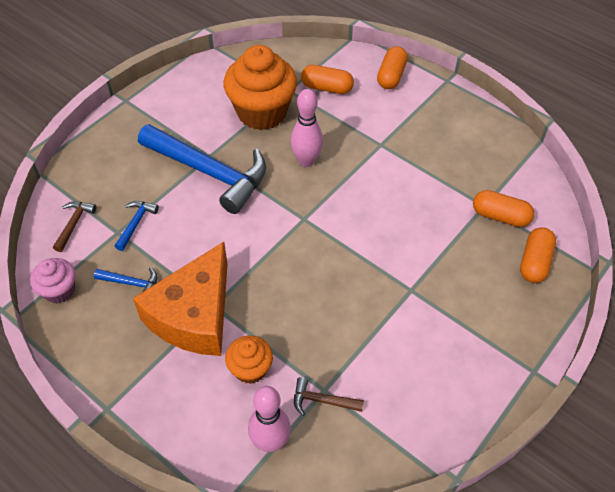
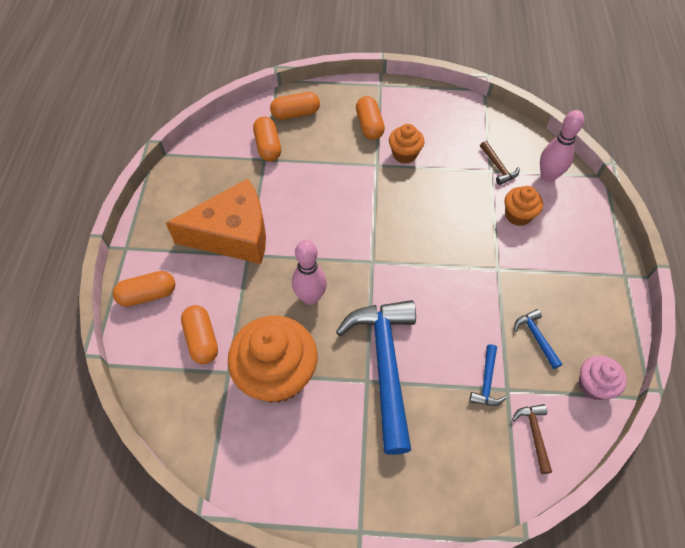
camera: 125 degrees left, 5 degrees up
(74, 224) = (534, 434): brown hammer -> brown hammer turned 105 degrees clockwise
(136, 223) = (486, 381): blue hammer -> blue hammer turned 60 degrees counterclockwise
(194, 315) = (517, 275): orange cheese -> orange cheese (233, 234)
(407, 323) = (404, 154): none -> orange cupcake
(472, 317) = (369, 125): none -> orange capsule

